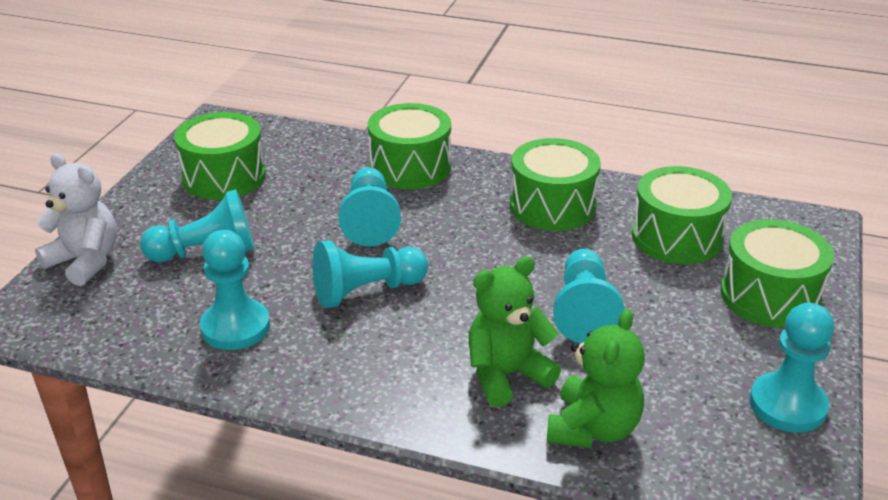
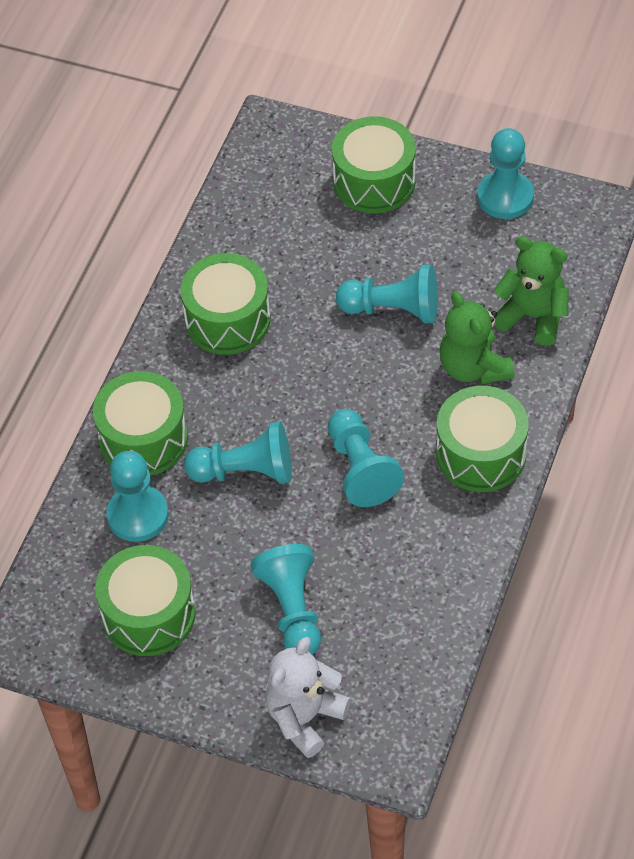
camera: 85 degrees left, 20 degrees up
(235, 327) = (411, 568): turquoise pawn -> turquoise pawn (138, 515)
(676, 237) = (285, 230): green drum -> green drum (481, 454)

